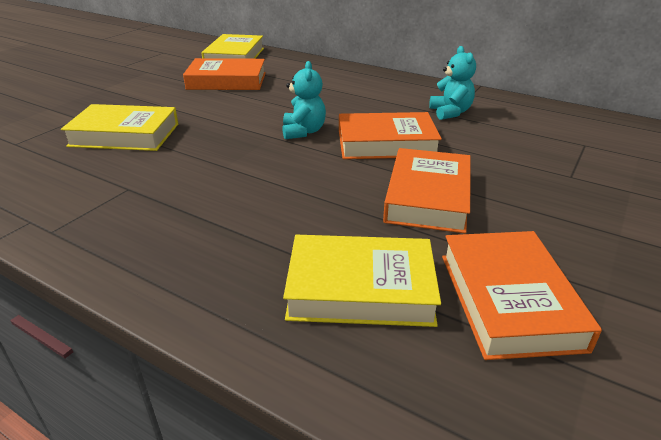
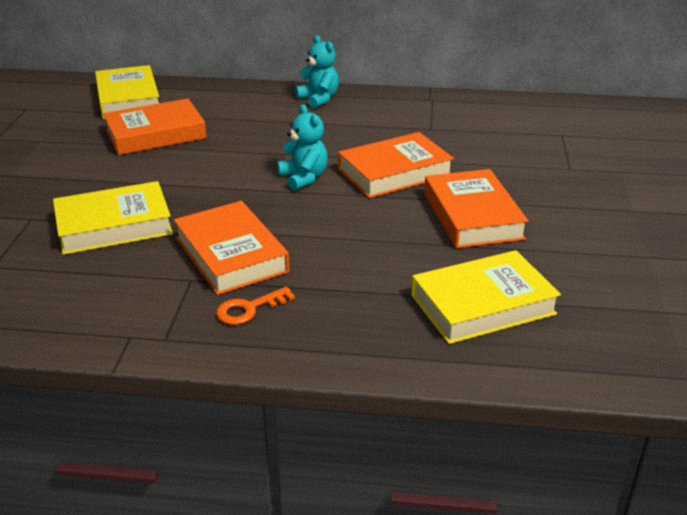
camera: 25 degrees left, 0 degrees up
(142, 226) = (248, 309): none -> orange key
(450, 112) = (426, 125): turquoise teddy bear -> turquoise teddy bear (319, 99)
(509, 300) = (590, 281): orange book -> orange book (231, 254)

